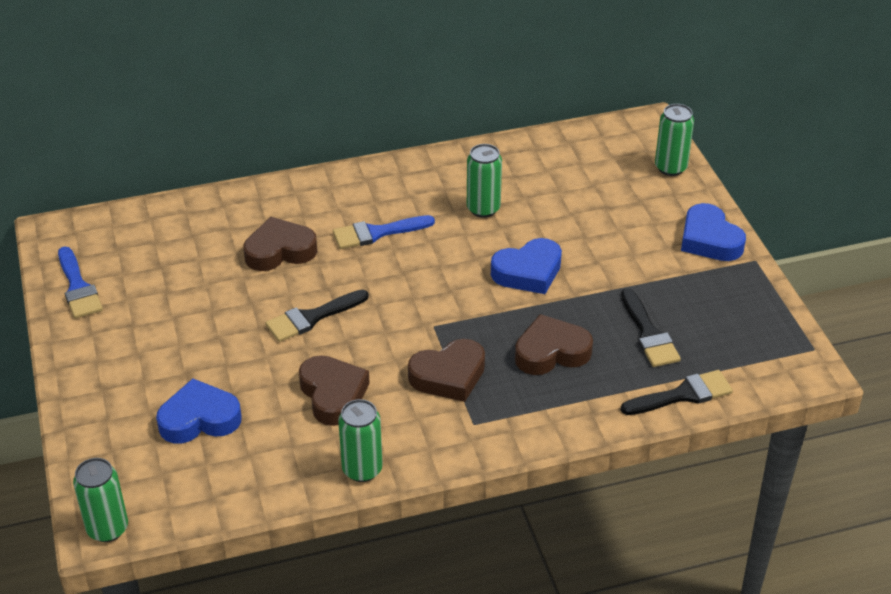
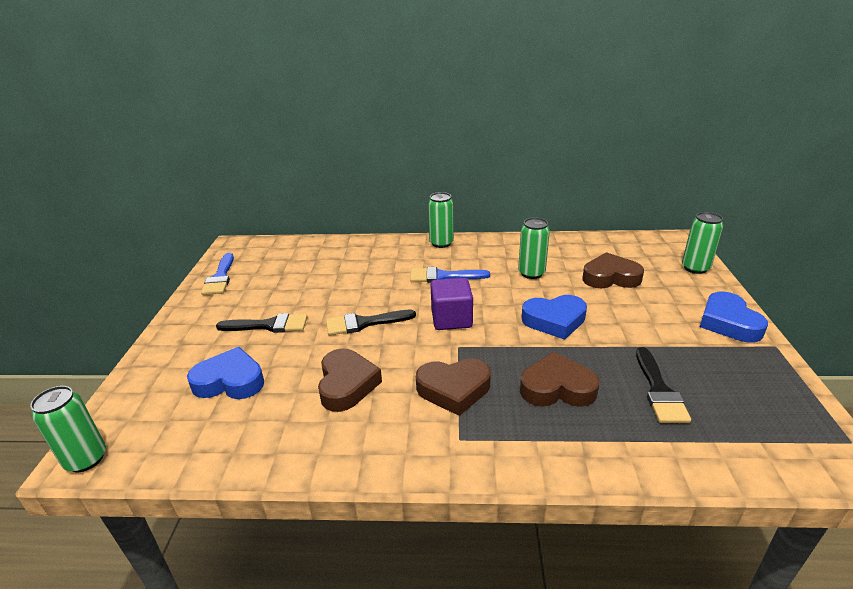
camera: 20 degrees right, 10 degrees down
(280, 251) = (367, 277): brown heart -> brown heart (610, 277)
(362, 469) = (333, 459): green can -> green can (441, 243)
(412, 292) = (451, 319): none -> purple cube
(682, 395) = (689, 459): black brush -> black brush (268, 325)

